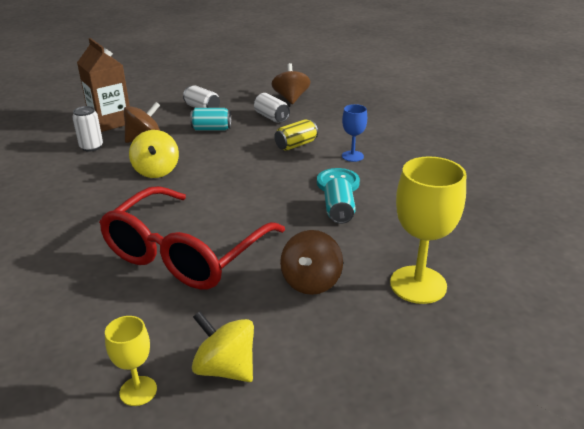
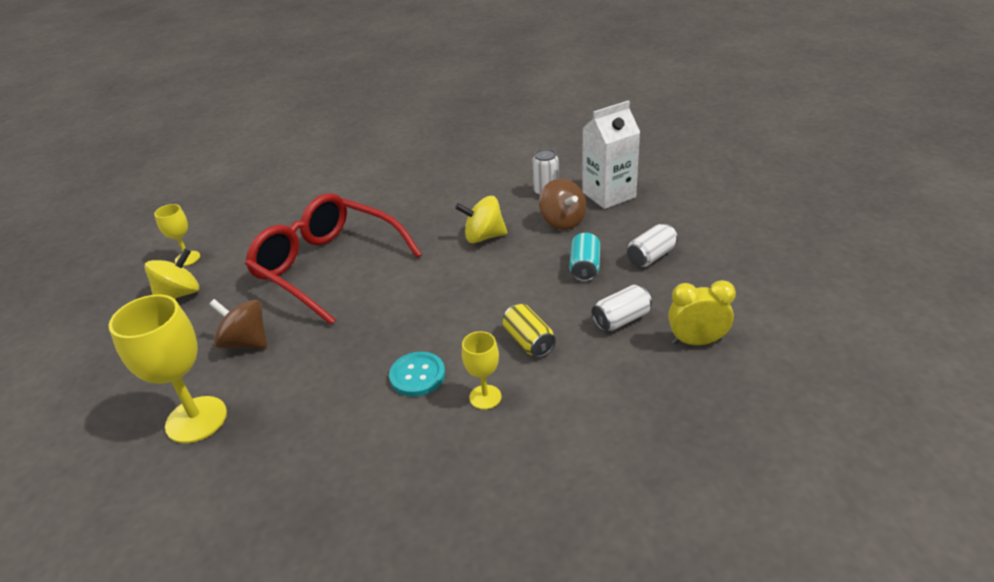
camera: 100 degrees right, 5 degrees up
(110, 122) = (609, 195): brown carton -> white carton
(291, 98) = (696, 341): brown spinning top -> yellow clock
(339, 211) = (352, 371): turquoise can -> none
(352, 156) = (485, 397): blue goblet -> yellow goblet

